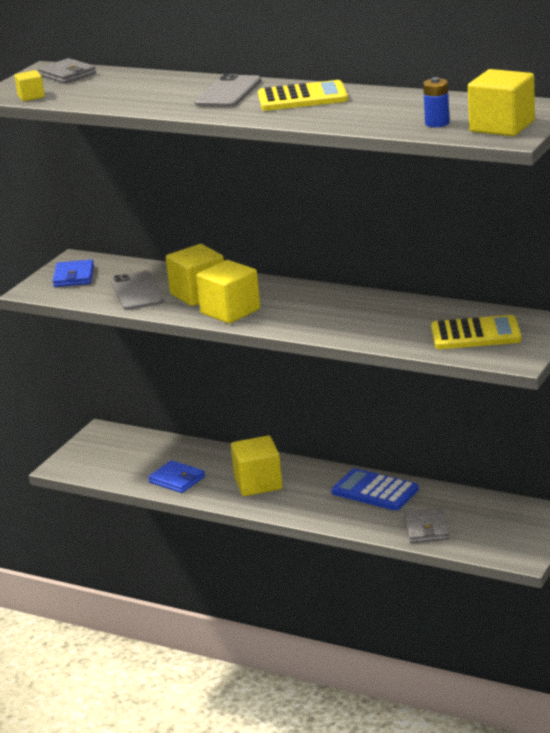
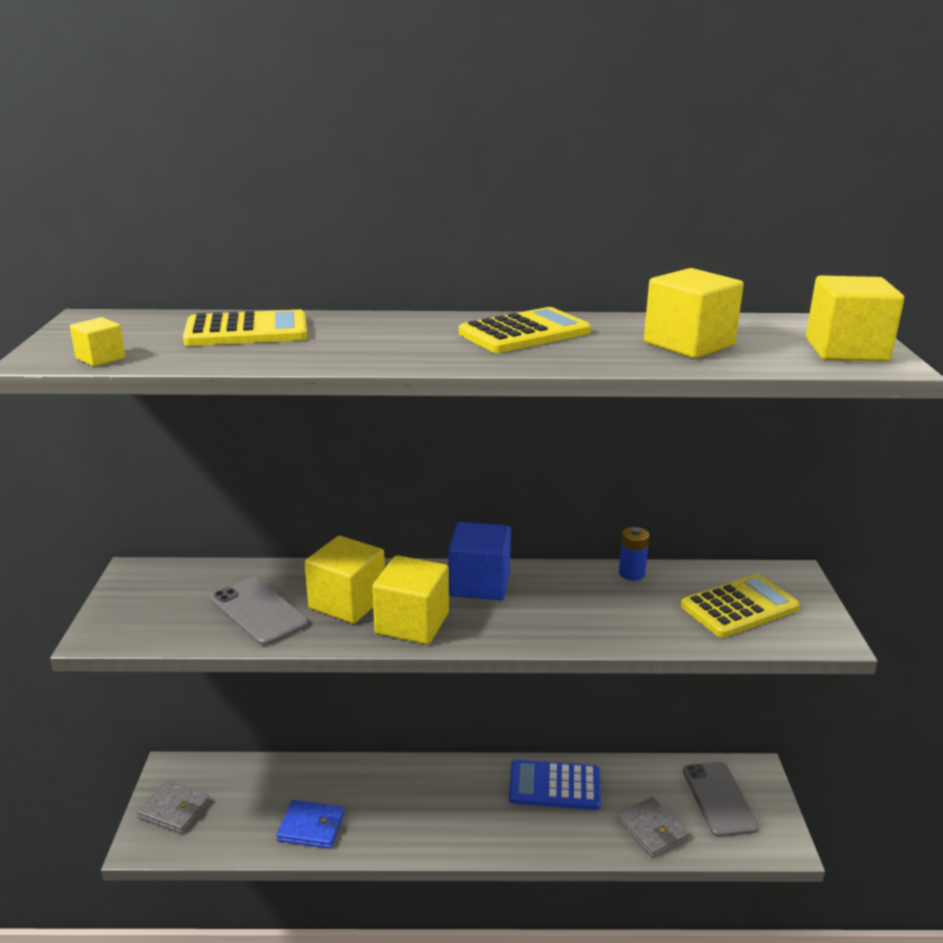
camera: 30 degrees left, 0 degrees up
(67, 74) = (131, 324): grey wallet -> grey wallet (174, 810)
(74, 276) = (150, 601): blue wallet -> none
(130, 84) = (247, 331): none -> yellow calculator
(228, 92) = (409, 332): grey phone -> grey phone (719, 799)
(258, 483) = (415, 808): yellow cube -> yellow cube (689, 344)
(300, 295) = (479, 584): none -> blue cube
(437, 123) = (759, 352): blue battery -> blue battery (631, 573)

